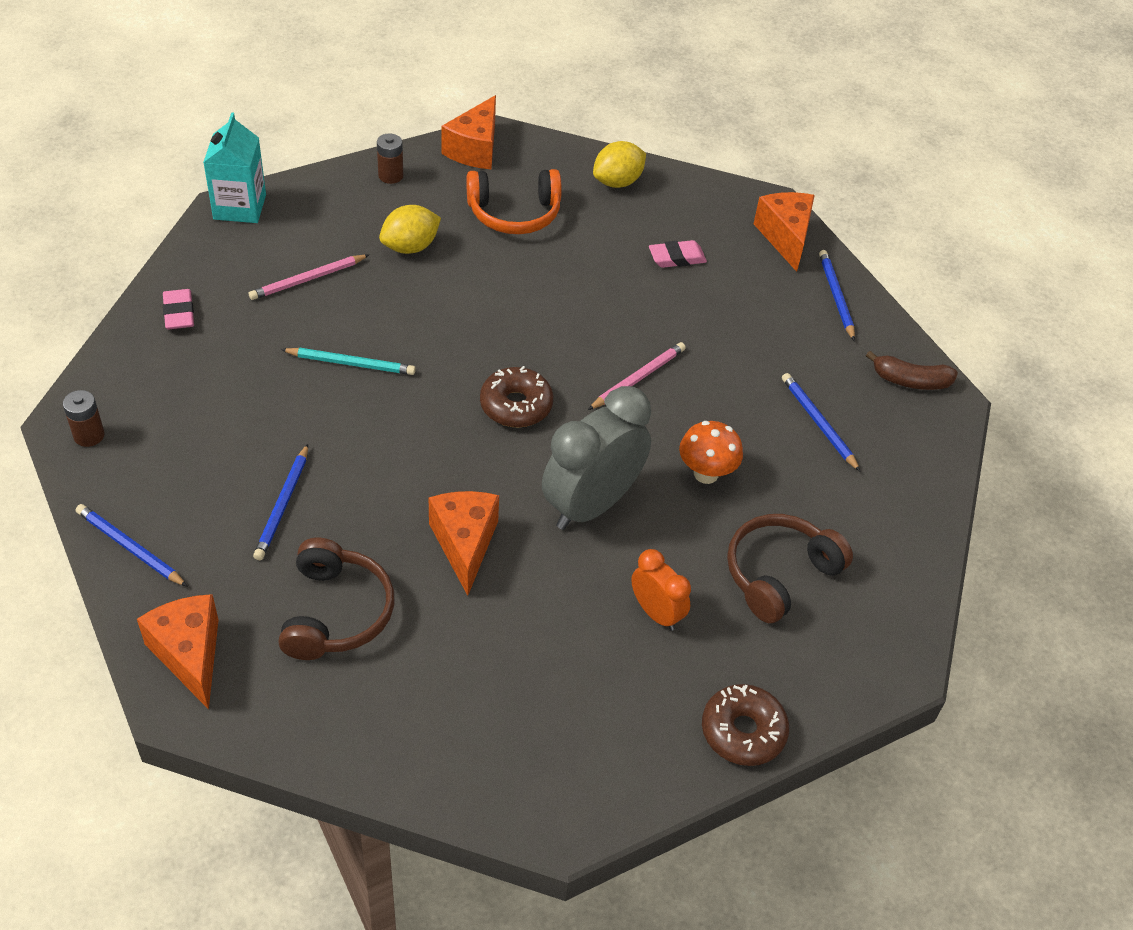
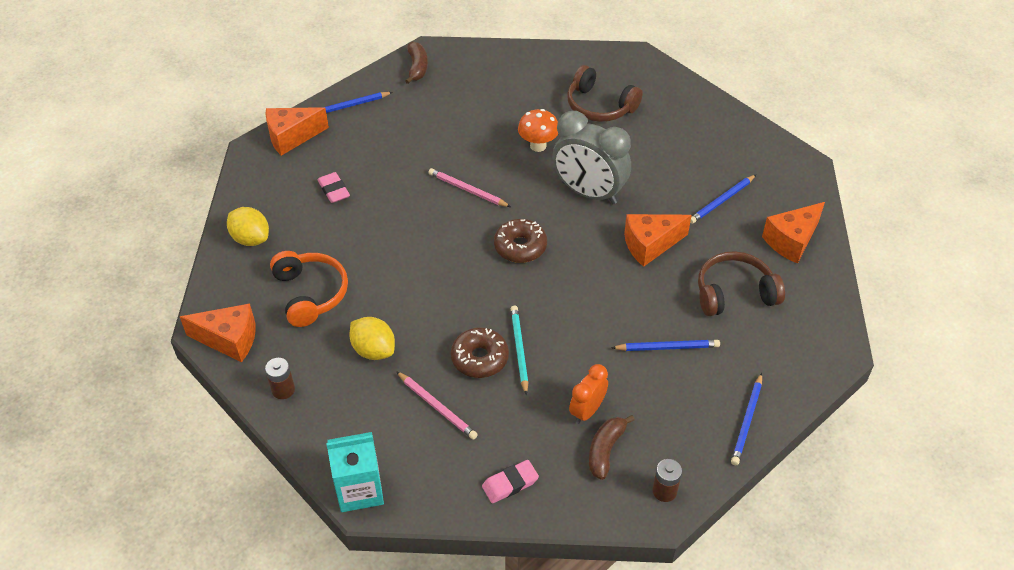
camera: 100 degrees left, 0 degrees up
(172, 400) = (605, 450): none -> brown banana
(189, 654) = (805, 356): orange cheese -> orange cheese (791, 241)
(656, 613) = (654, 151): orange clock -> orange clock (587, 411)
(743, 731) = (710, 107): brown donut -> brown donut (480, 358)
(818, 423) = (472, 103): blue pencil -> blue pencil (722, 201)

